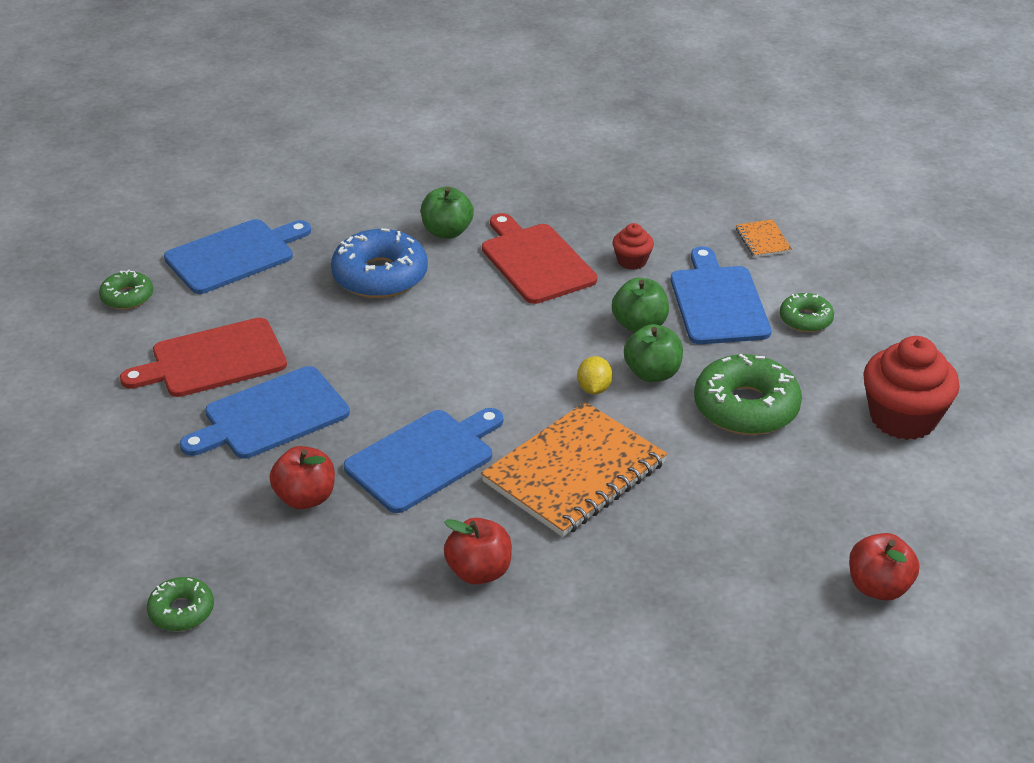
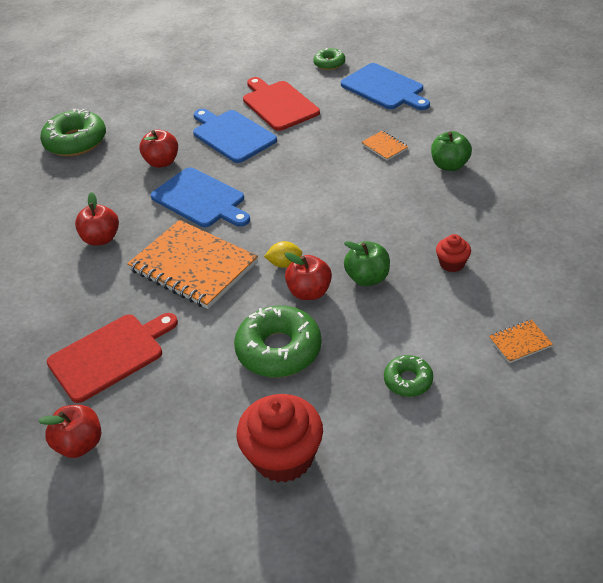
camera: 85 degrees right, 5 degrees up
(181, 611) = (76, 141): green donut -> green donut, size x1.85
(380, 276) = (384, 147): blue donut -> orange notebook
(535, 261) = (430, 213): red cutting board -> red cutting board (110, 355)
(652, 373) = (309, 292): green apple -> red apple
(718, 302) = (413, 320): blue cutting board -> none

